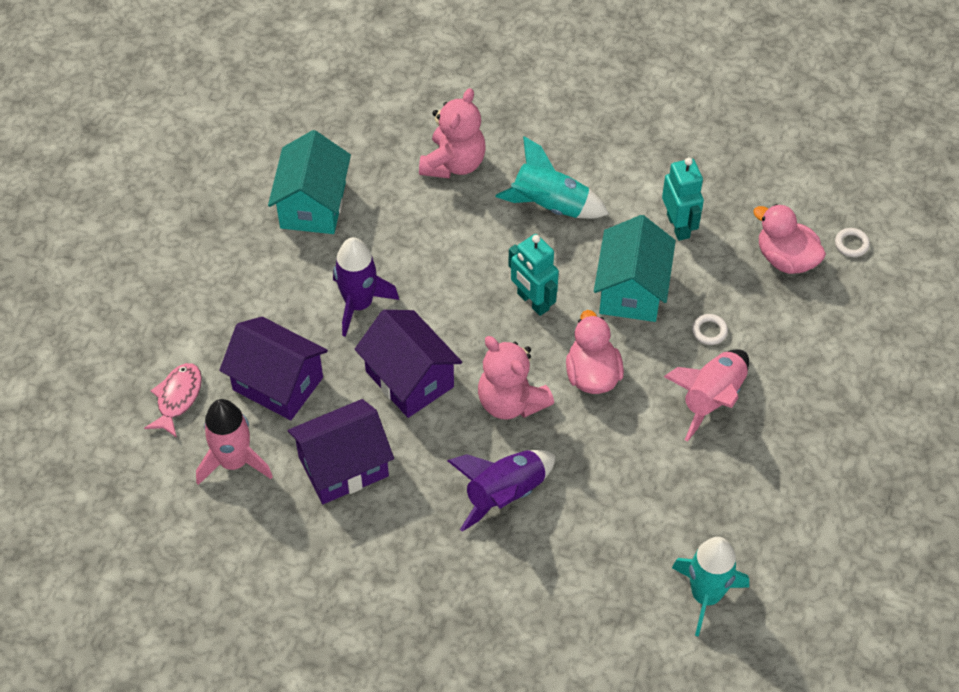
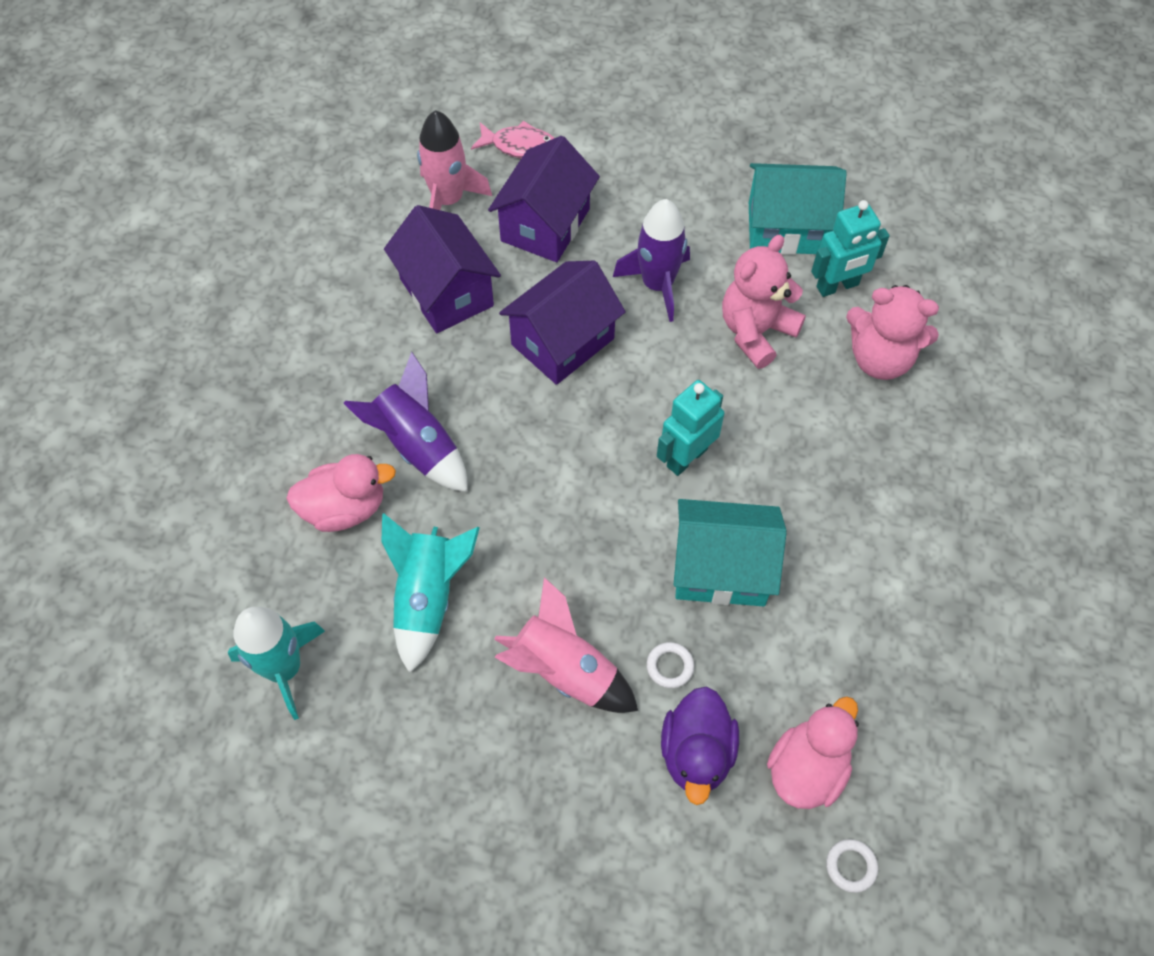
camera: 85 degrees right, 5 degrees up
(511, 402) = (541, 444): pink teddy bear -> pink teddy bear (756, 332)
(550, 205) = (838, 468): turquoise rocket -> turquoise rocket (428, 598)
(592, 375) = (587, 529): pink duck -> pink duck (345, 508)
(678, 226) = (836, 623): turquoise robot -> turquoise robot (837, 286)
(775, 322) = (696, 753): none -> purple duck

